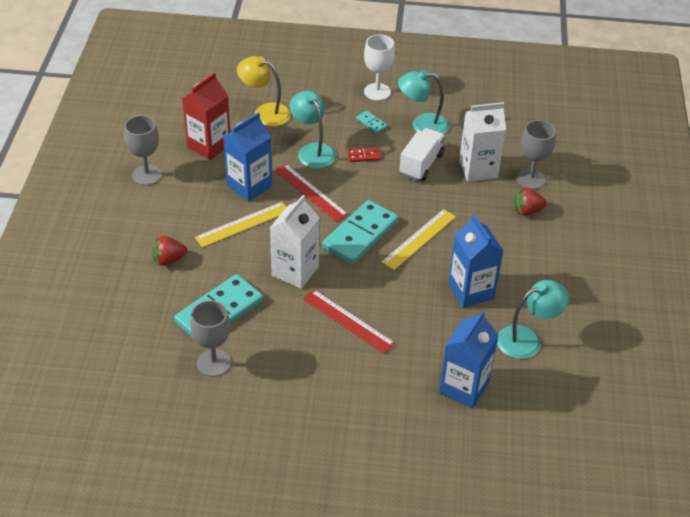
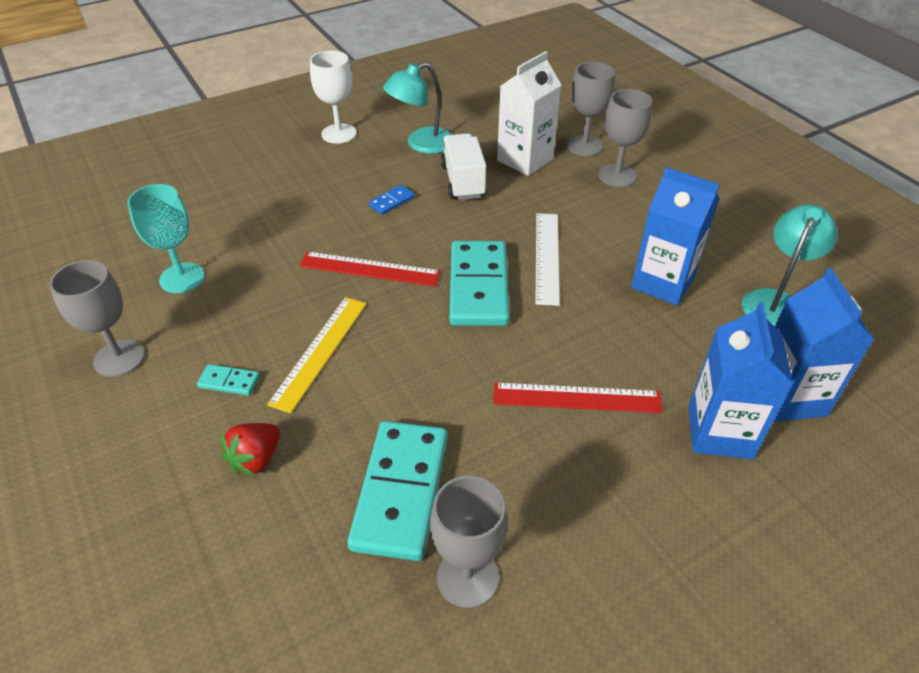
camera: 35 degrees left, 0 degrees up
(209, 146) = (182, 278): red carton -> turquoise goblet
(249, 186) = (283, 300): blue carton -> blue carton (720, 432)
(265, 112) = (224, 208): yellow lamp -> none
(295, 271) = (447, 373): white carton -> none
(312, 151) = (325, 223): turquoise lamp -> none
(364, 156) = (391, 201): red domino -> blue domino
(371, 123) = (365, 166): turquoise domino -> turquoise domino (229, 382)
(419, 239) = (546, 257): yellow ruler -> white ruler
(527, 211) = (617, 176): red strawberry -> grey goblet

